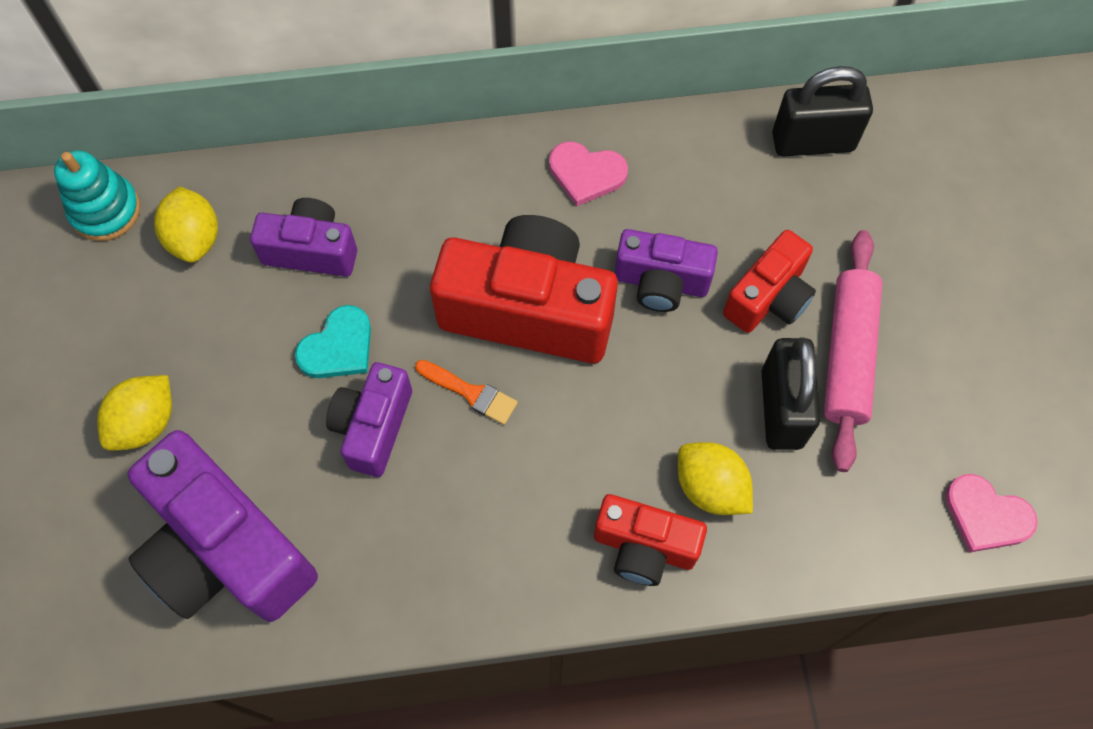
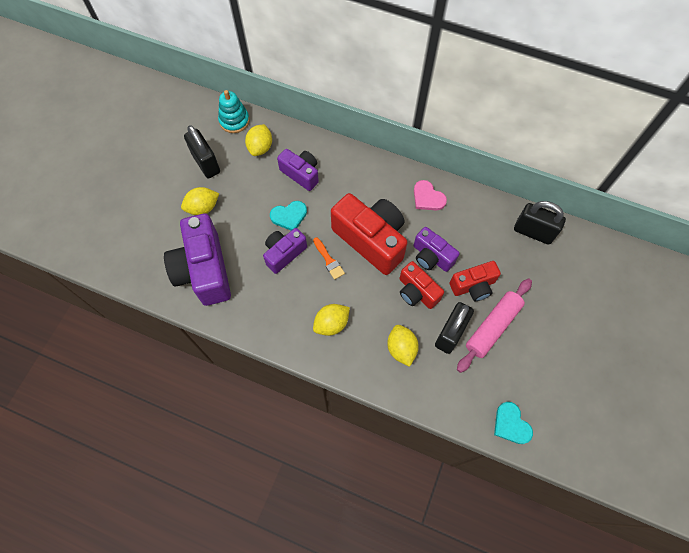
camera: 30 degrees right, 0 degrees up
(96, 328) = (206, 163): none -> black padlock
(551, 514) = (331, 324): none -> yellow lemon
(644, 547) = (360, 357): red camera -> red camera (417, 292)
(986, 516) = (511, 424): pink heart -> turquoise heart

